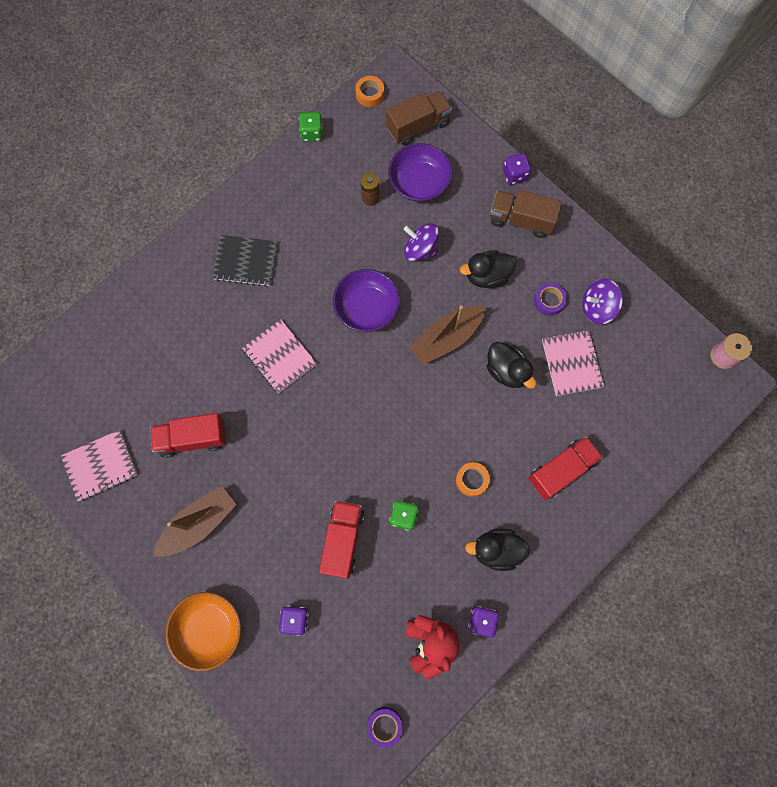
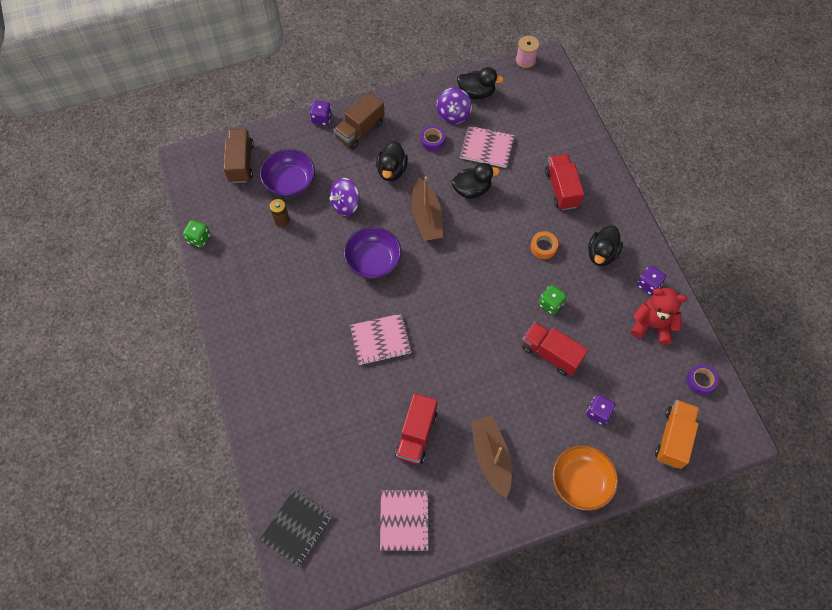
camera: 65 degrees left, 10 degrees down
(246, 261) = (283, 333): black notebook -> black notebook (296, 527)
(301, 716) = (673, 438): none -> orange truck
(370, 94) = (191, 184): orange tape -> none
(642, 320) = (476, 93): none -> black duck

